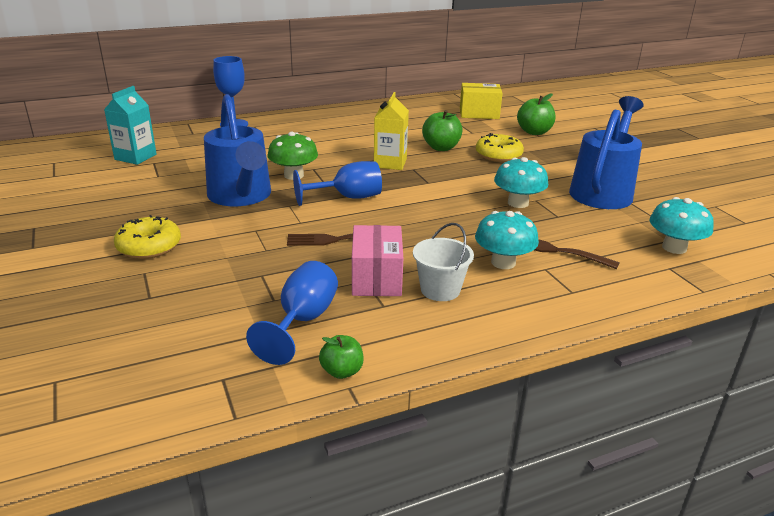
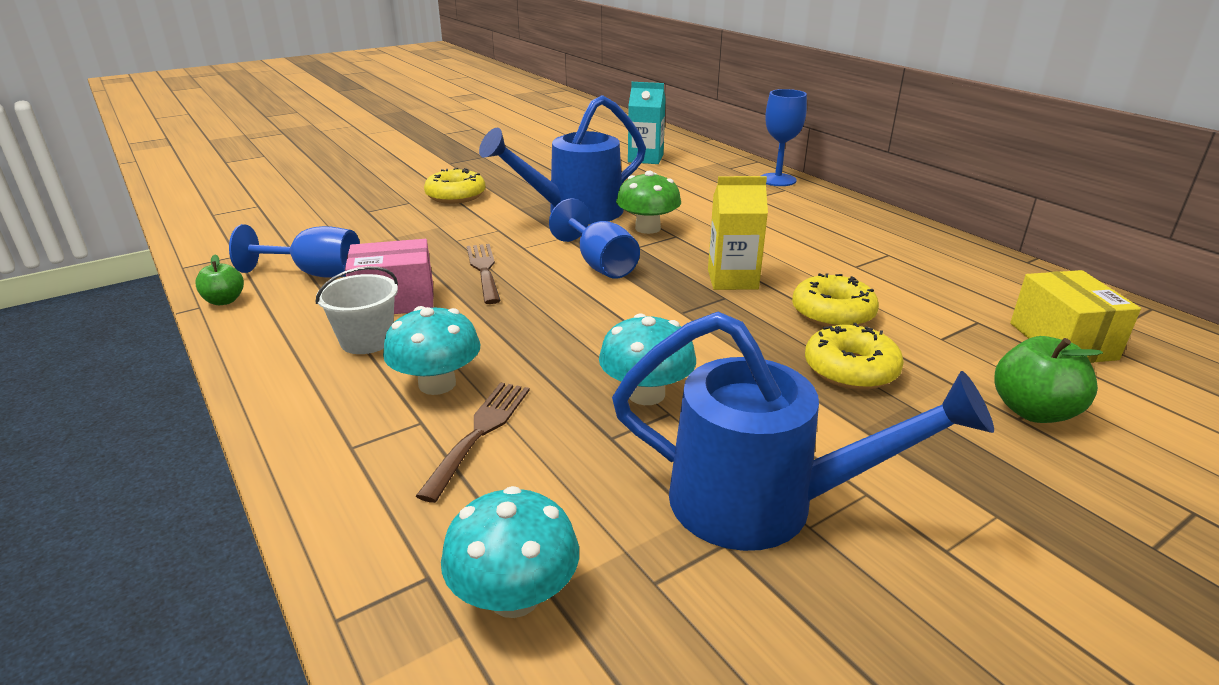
camera: 80 degrees right, 0 degrees up
(441, 148) = (832, 313): green apple -> yellow donut

